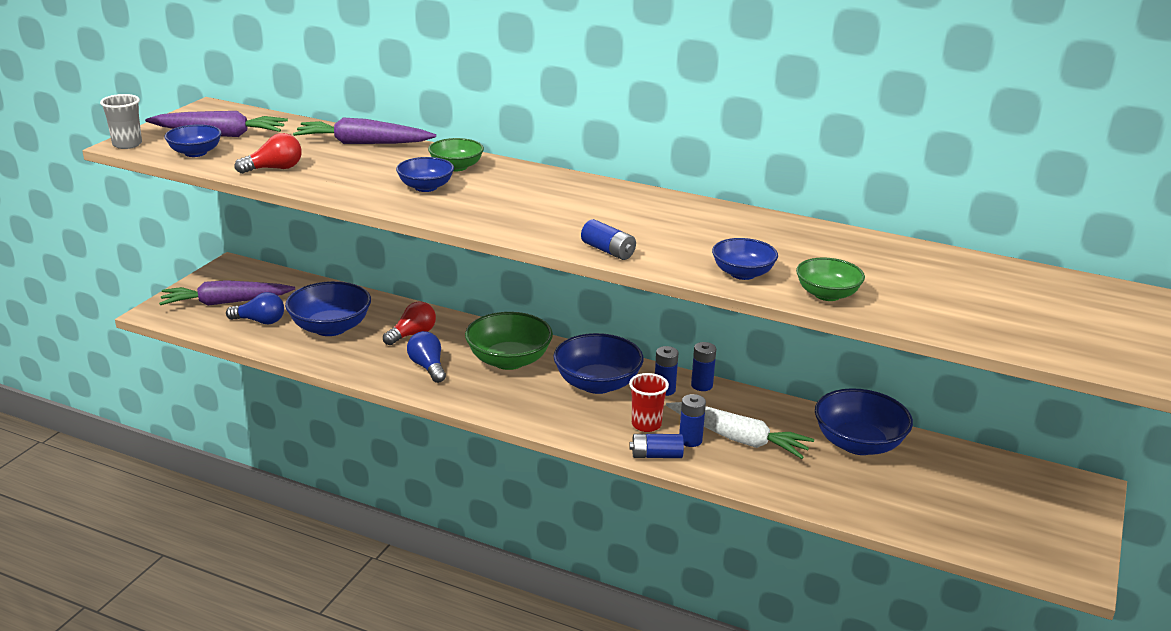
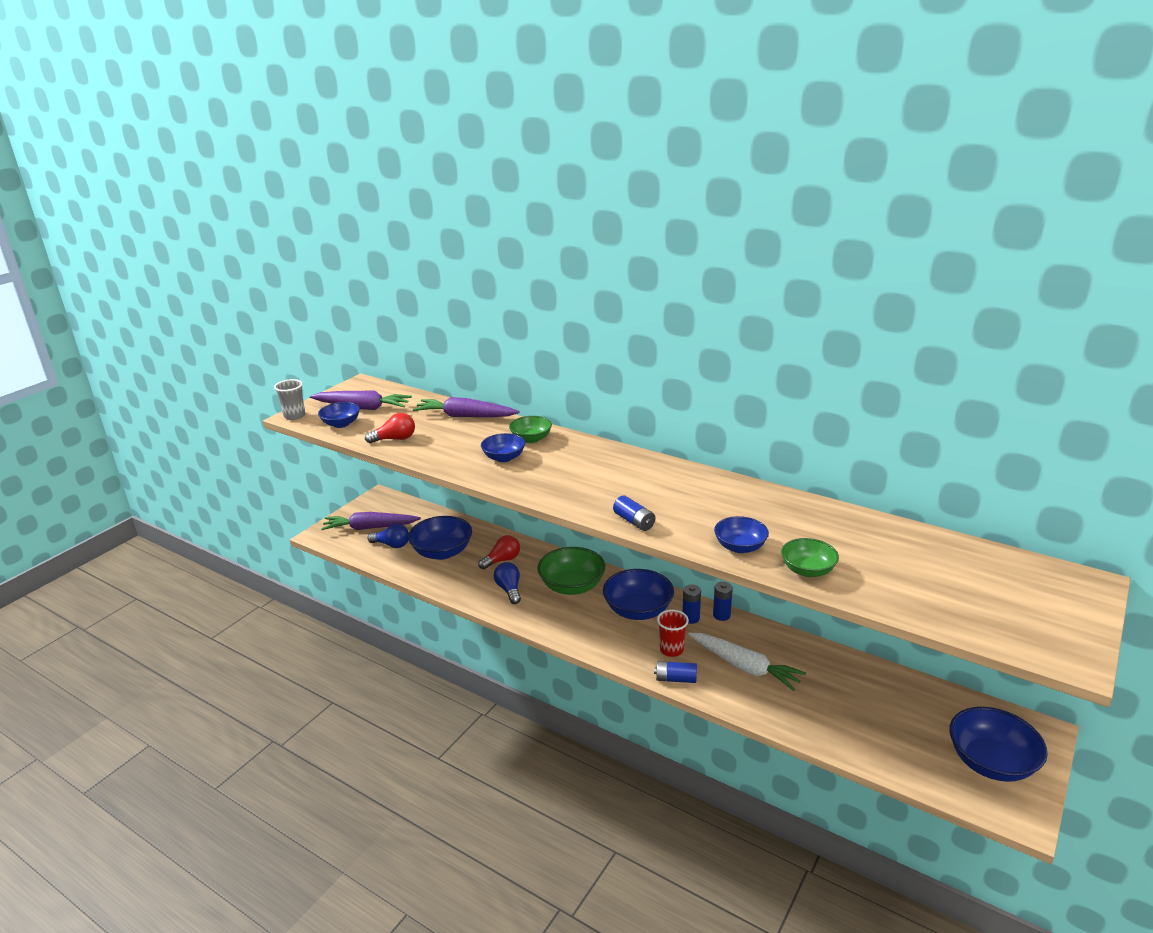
camera: 10 degrees right, 0 degrees up
(690, 440) = (705, 666): blue battery -> none
(858, 444) = (845, 676): blue bowl -> blue bowl (991, 762)

